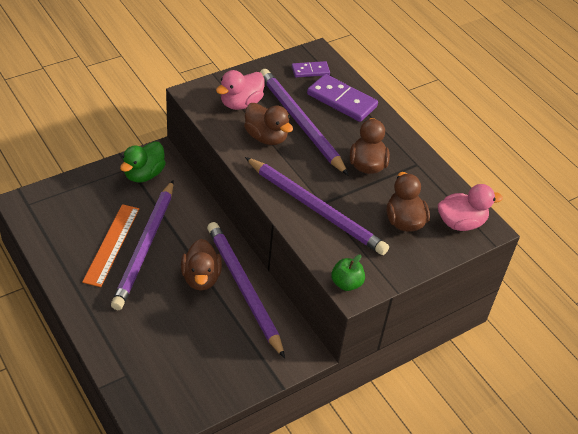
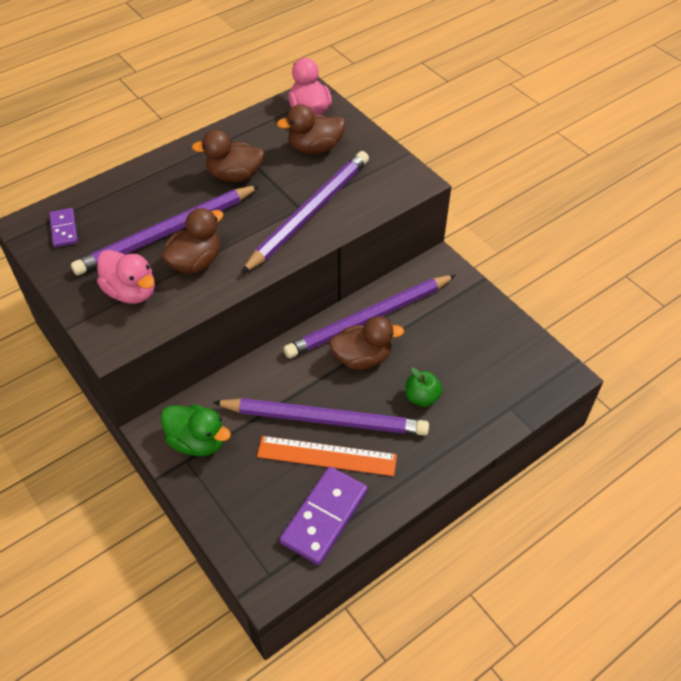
camera: 90 degrees left, 5 degrees up
(341, 100) = (123, 199): purple domino -> purple domino (324, 517)
(346, 283) = (409, 186): green apple -> green apple (421, 397)

